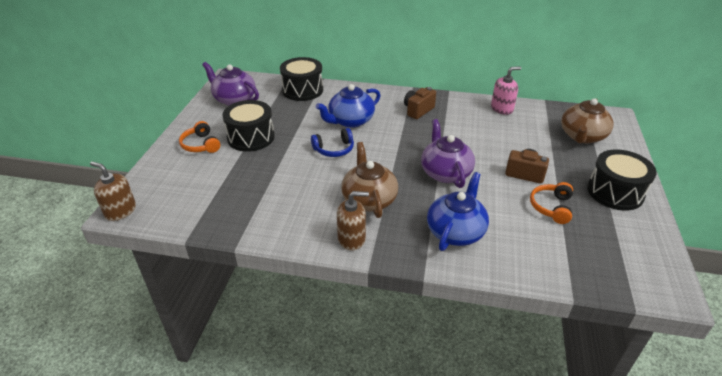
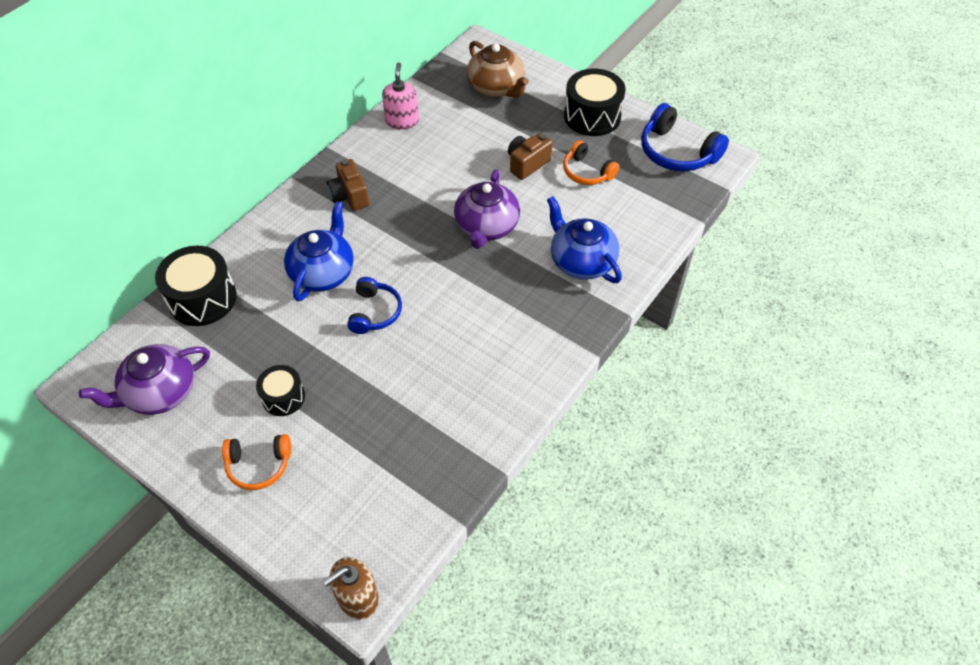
camera: 65 degrees left, 15 degrees up
(251, 137) = (283, 397): black drum -> black drum, size x0.59
(350, 121) = (323, 272): blue teapot -> blue teapot turned 150 degrees counterclockwise
(351, 238) = (546, 353): brown soap dispenser -> none
(369, 199) = (491, 314): brown teapot -> none
(445, 173) = (486, 227): purple teapot -> purple teapot turned 90 degrees counterclockwise
(638, 257) = (677, 152): none -> blue headphones

